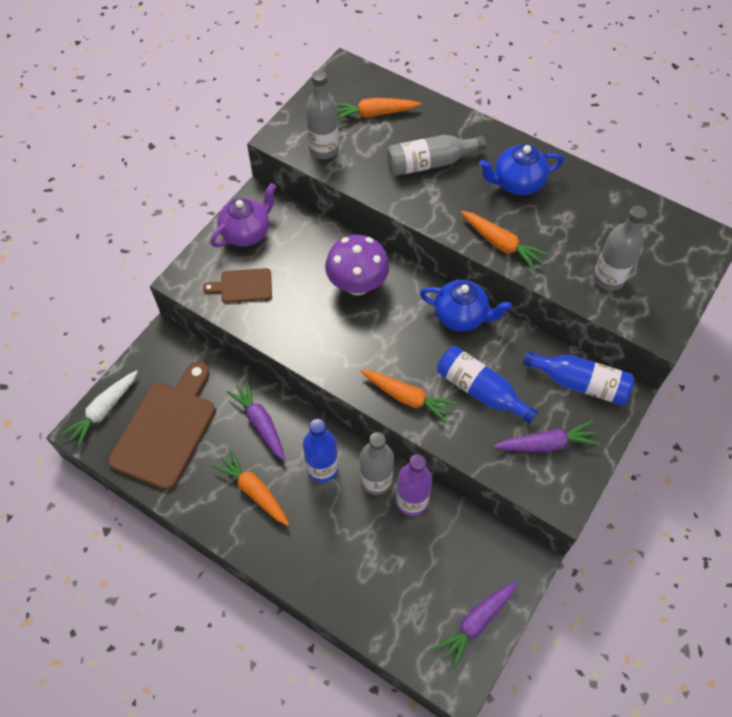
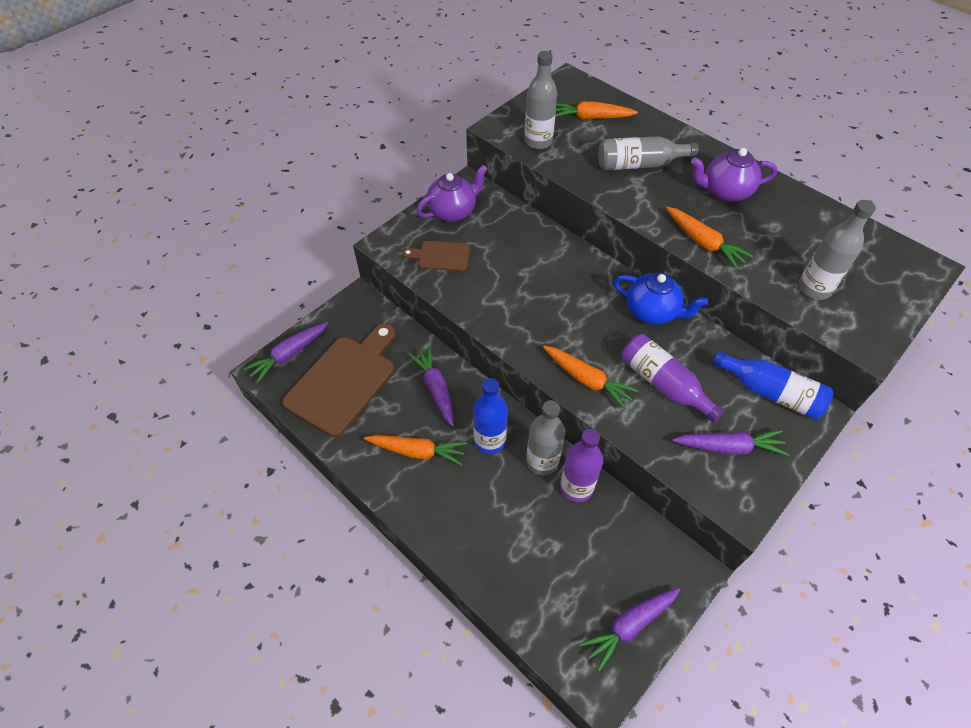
camera: 10 degrees right, 5 degrees down
(103, 411) = (289, 355): white carrot -> purple carrot
(253, 491) = (417, 451): orange carrot -> orange carrot turned 135 degrees clockwise
(357, 285) = (552, 270): purple mushroom -> none
(480, 390) = (663, 384): blue bottle -> purple bottle
(517, 183) = (725, 192): blue teapot -> purple teapot

